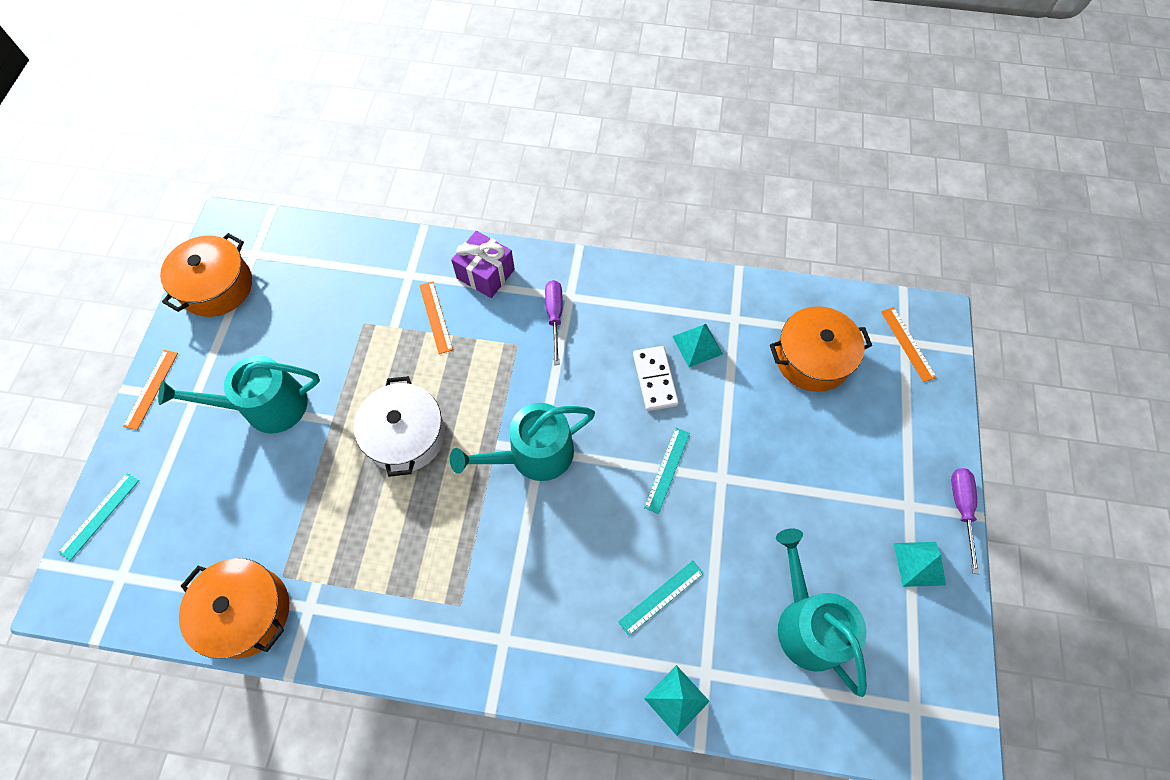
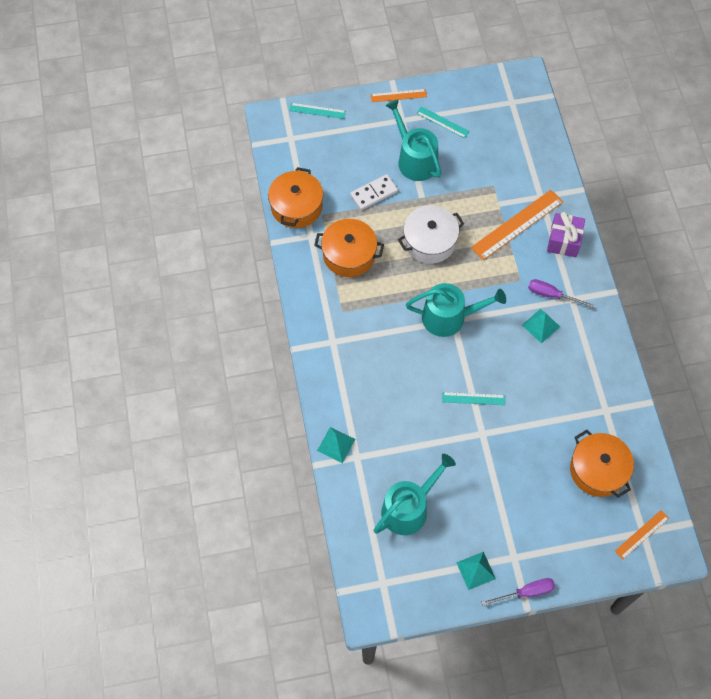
camera: 70 degrees right, 0 degrees up
(217, 286) = (479, 94): orange pot -> orange pot (349, 254)
(436, 317) = (517, 225): orange ruler -> orange ruler, size x1.83
(533, 454) = (449, 317): turquoise watering can -> turquoise watering can turned 135 degrees clockwise
(554, 317) = (551, 295): purple screwdriver -> purple screwdriver turned 135 degrees counterclockwise
(654, 379) = (533, 372): white domino -> white domino (374, 193)
(661, 597) = (391, 419): turquoise ruler -> turquoise ruler (442, 122)
(697, 345) = (573, 391): turquoise pyramid -> turquoise pyramid (541, 325)

